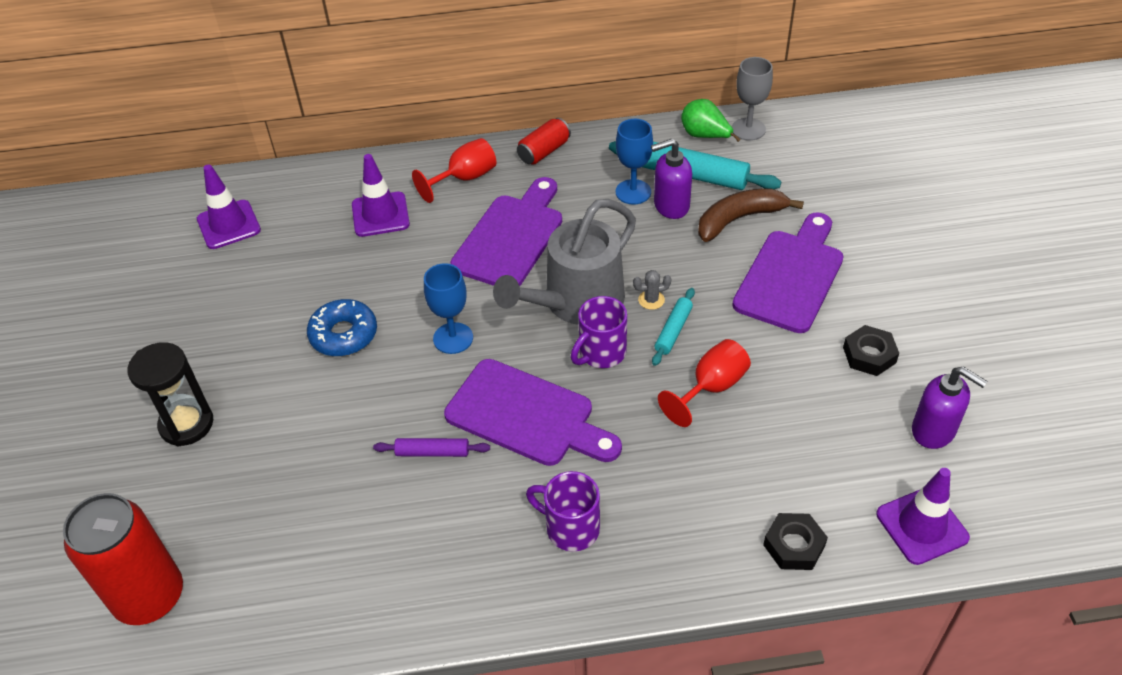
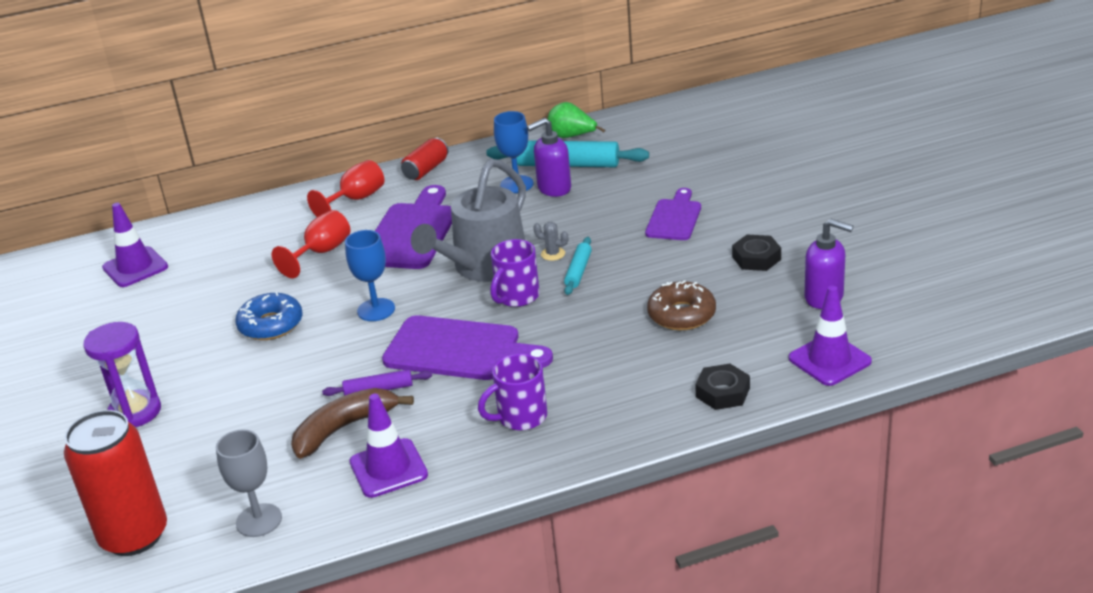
camera: 10 degrees left, 15 degrees down
(186, 424) = (135, 412): black hourglass -> purple hourglass
(380, 214) = (282, 237): purple traffic cone -> purple traffic cone (388, 468)
(570, 528) = (520, 417): purple mug -> purple mug turned 45 degrees counterclockwise
(651, 300) = (553, 254): grey cactus -> grey cactus turned 45 degrees clockwise
(711, 387) = (622, 303): red goblet -> red goblet (322, 252)
(739, 219) = (618, 188): brown banana -> brown banana (344, 428)
(748, 129) = (610, 126): grey goblet -> grey goblet (259, 520)
(771, 420) = (681, 315): none -> brown donut
(791, 276) = (674, 218): purple cutting board -> purple cutting board, size x0.62

